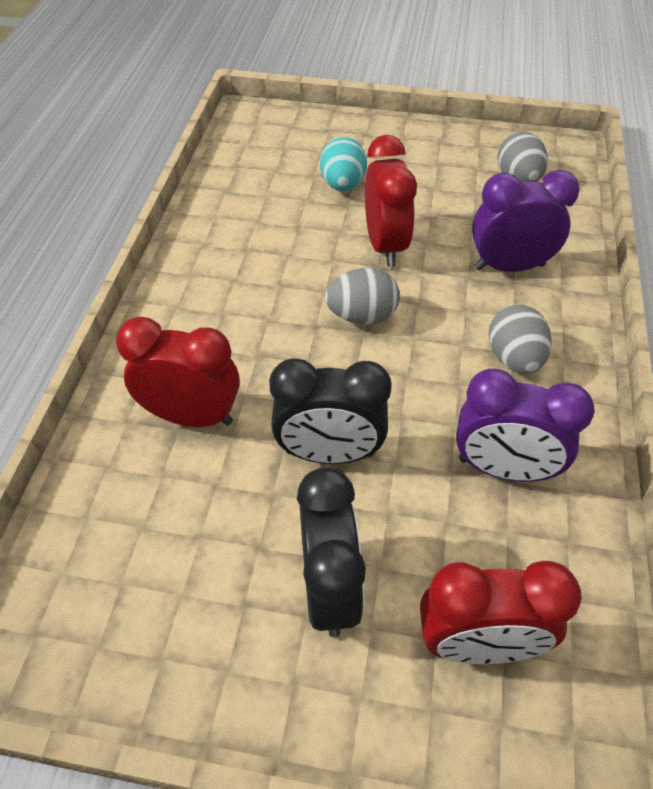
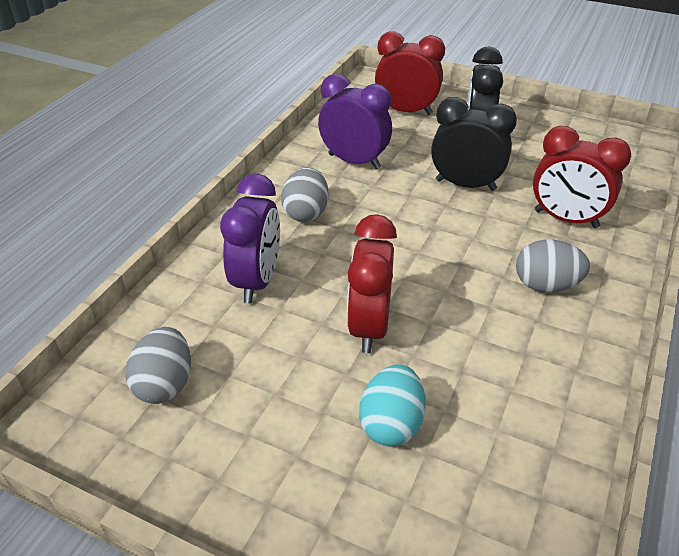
camera: 165 degrees left, 10 degrees down
(362, 316) = (416, 263): grey egg -> grey egg (546, 285)
(509, 267) = (257, 281): purple clock -> purple clock turned 90 degrees counterclockwise

